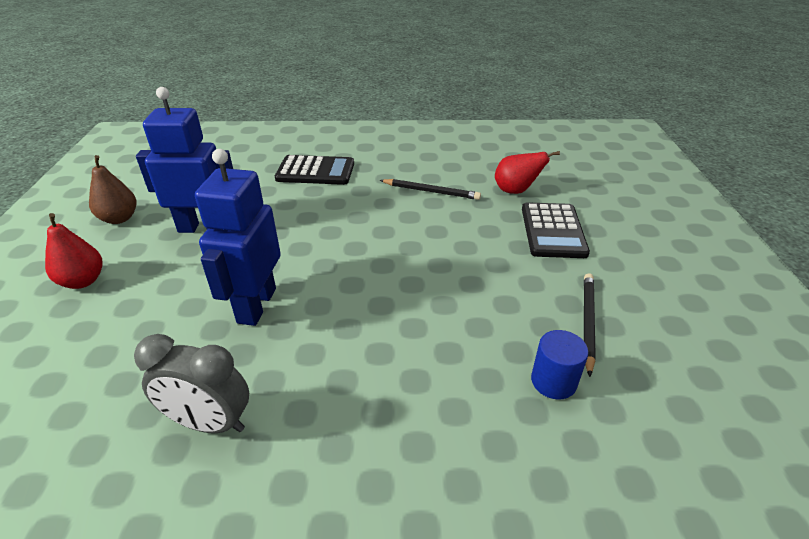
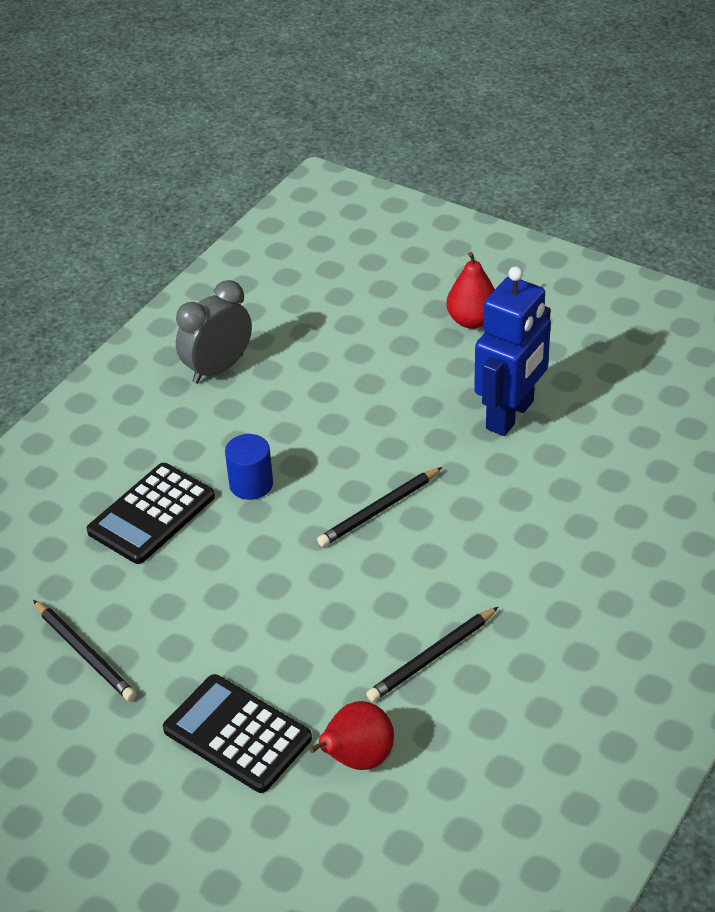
camera: 125 degrees right, 5 degrees up
(119, 218) = (585, 355): brown pear -> none
(256, 305) = (332, 424): blue robot -> none
(315, 171) = (586, 555): black calculator -> black calculator (151, 514)
(335, 248) = (379, 510): none -> black pencil
(553, 381) = (57, 579): blue cylinder -> blue cylinder (251, 484)

